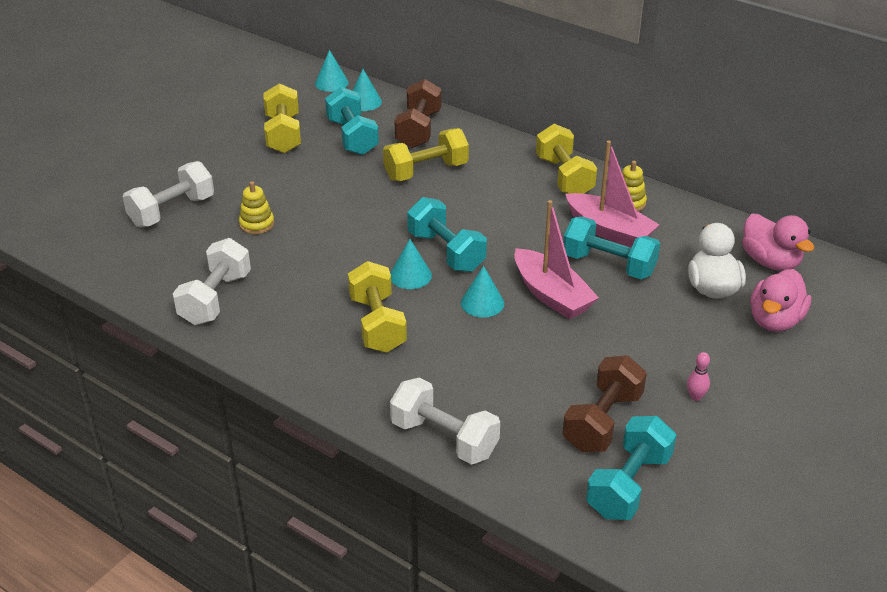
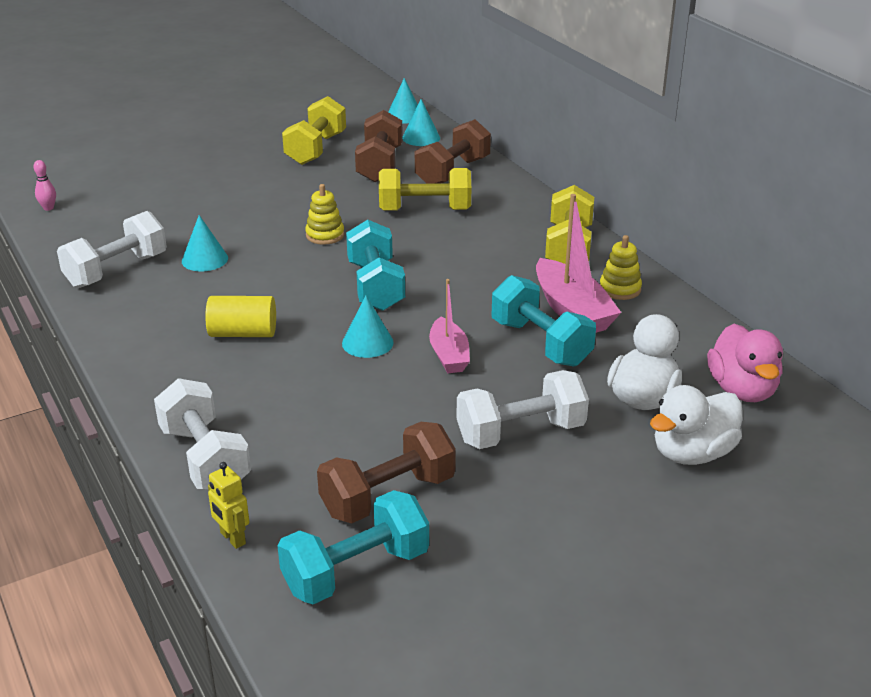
camera: 25 degrees right, 5 degrees down
(172, 211) = (152, 189): white dumbbell -> white dumbbell (520, 433)
(257, 224) = (216, 218): yellow stacking toy -> yellow stacking toy (325, 235)
(352, 137) = (380, 165): turquoise dumbbell -> brown dumbbell
(377, 324) = (243, 333): yellow dumbbell -> yellow cylinder
(410, 275) = (318, 298): turquoise cone -> turquoise cone (204, 259)
(522, 493) = (232, 538): none -> yellow robot
(551, 295) = (449, 355): pink boat -> pink boat, size x0.64
(695, 397) = (520, 504): pink bowling pin -> pink bowling pin (48, 208)
(775, 321) = (692, 453): pink duck -> white duck

